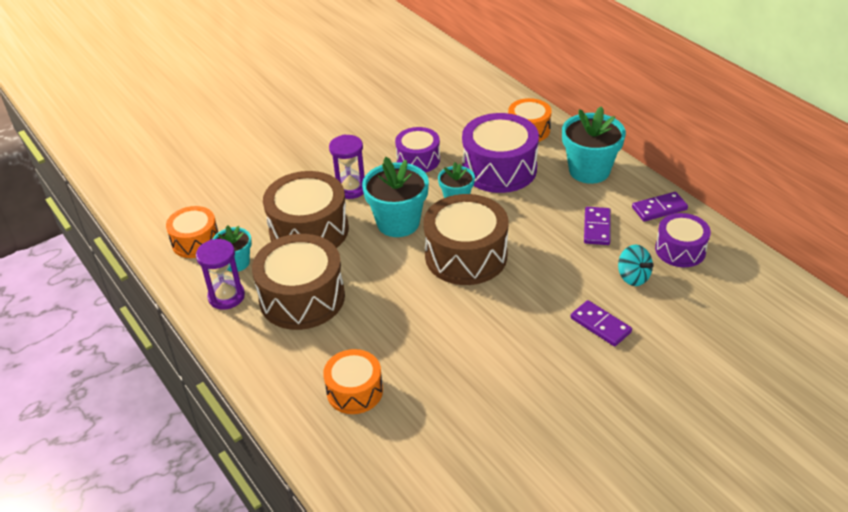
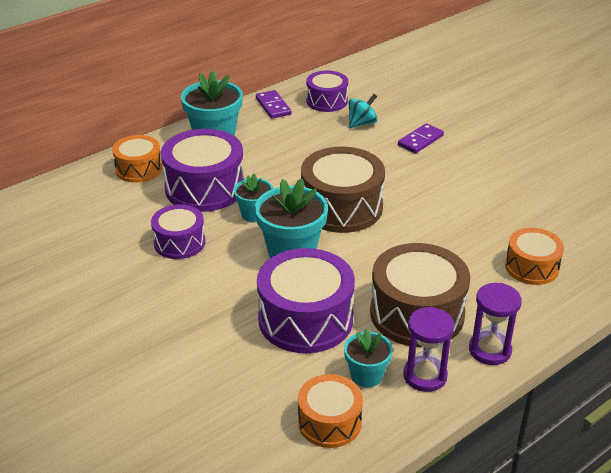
camera: 95 degrees left, 5 degrees down
(309, 230) = (305, 319): brown drum -> purple drum
(351, 189) = (229, 291): purple hourglass -> purple hourglass (490, 350)
(597, 228) = (299, 137): purple domino -> none

